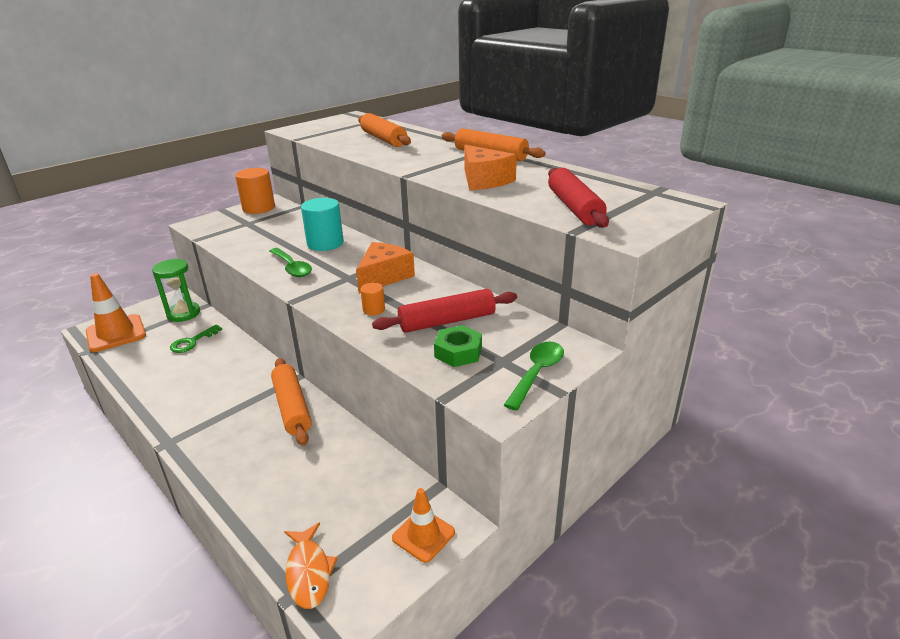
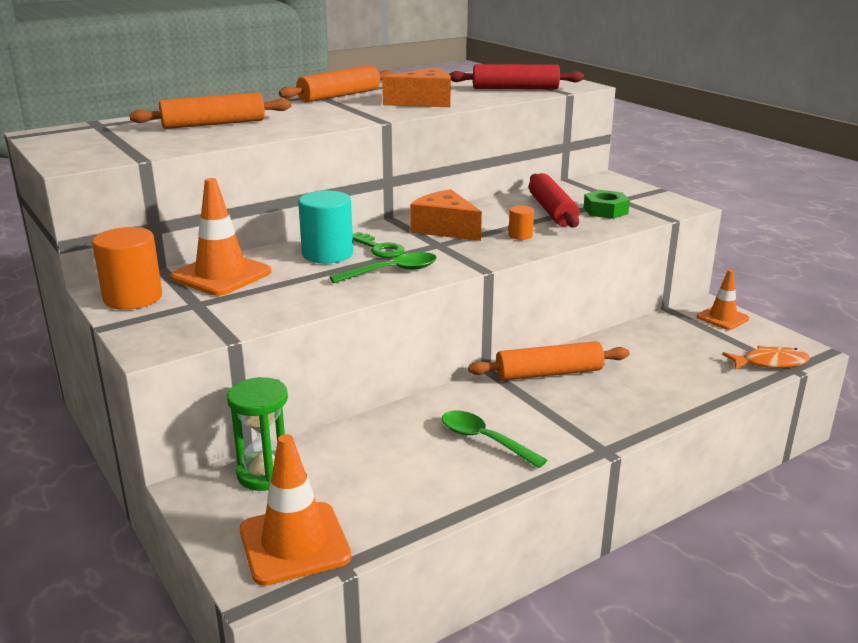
camera: 80 degrees left, 5 degrees down
(192, 342) = (367, 455): green key -> green key (378, 248)
(290, 221) = (221, 275): none -> orange traffic cone
(537, 373) = (638, 192): green spoon -> green spoon (484, 440)

